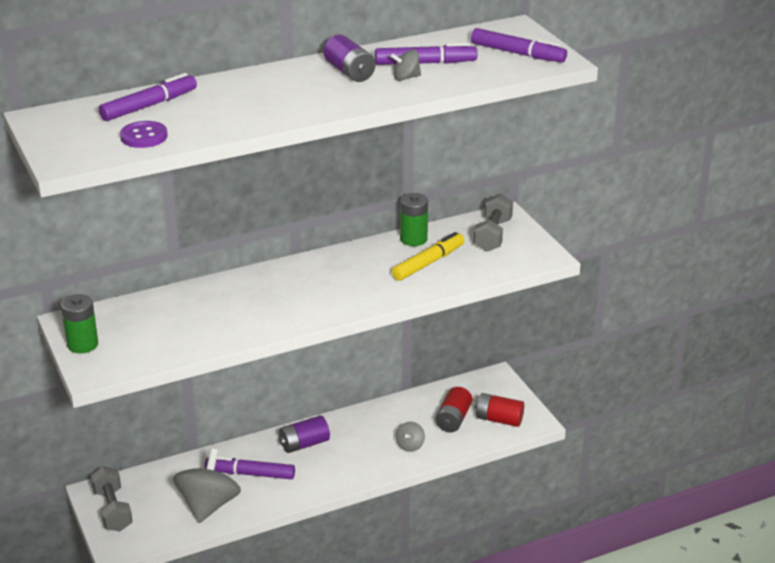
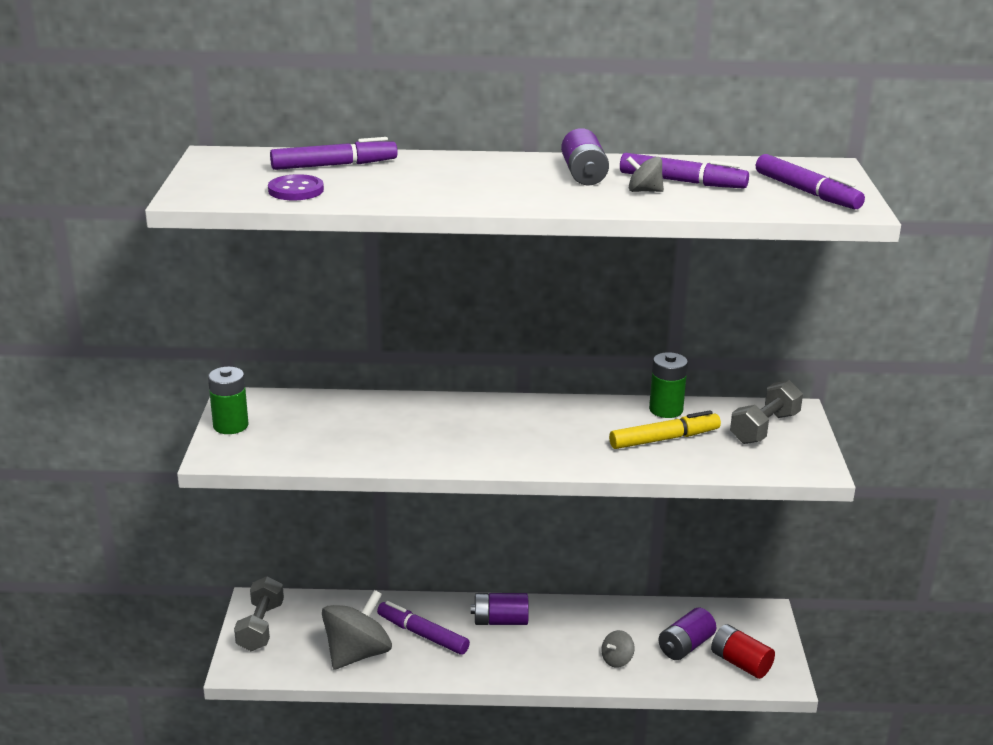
camera: 25 degrees right, 5 degrees down
(453, 419) = (685, 646): red battery -> purple battery

